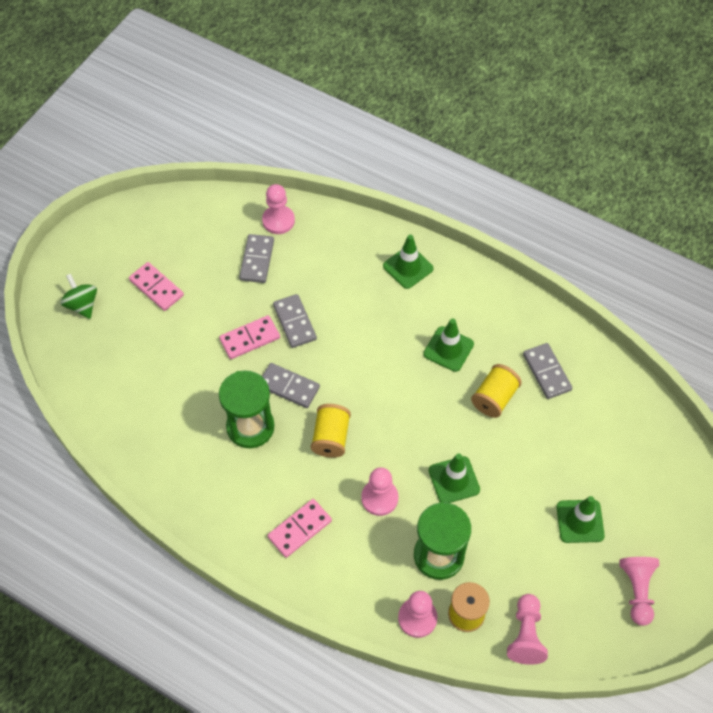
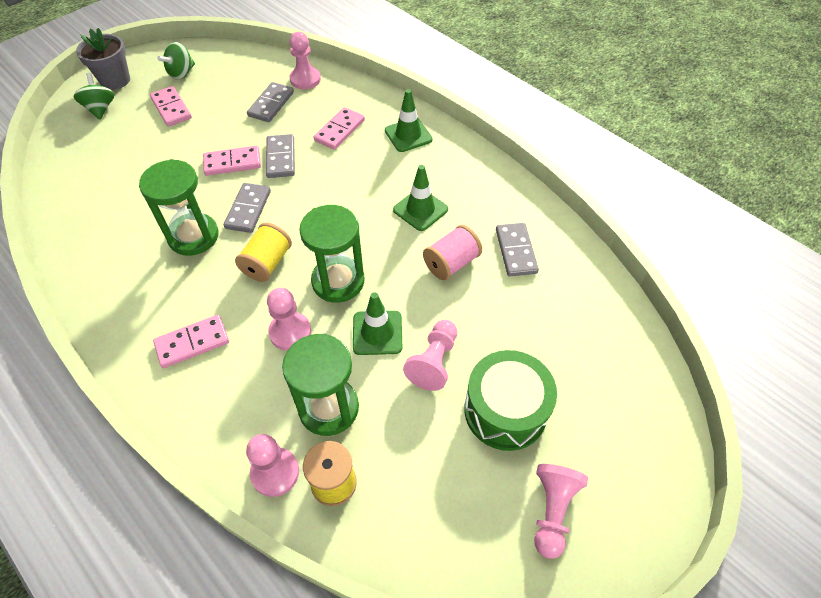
camera: 15 degrees right, 5 degrees down
(78, 265) = (115, 80): none -> grey flower pot
(144, 241) = (181, 73): none -> green spinning top
(289, 386) = (248, 209): grey domino -> grey domino turned 60 degrees clockwise
(339, 277) = (339, 130): none -> pink domino
(401, 440) = (338, 281): none -> green hourglass
(494, 398) = (451, 263): yellow spool -> pink spool
(525, 635) = (395, 528): pink pawn -> pink pawn (434, 362)
(580, 521) = (505, 410): green traffic cone -> green drum

